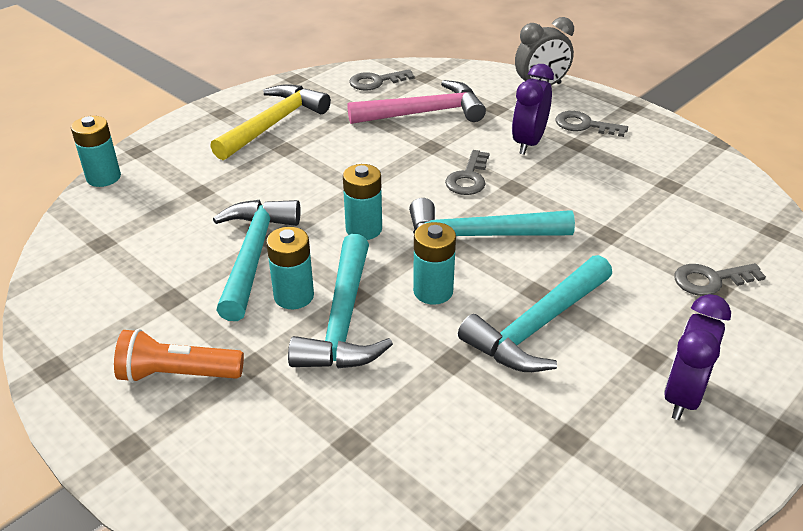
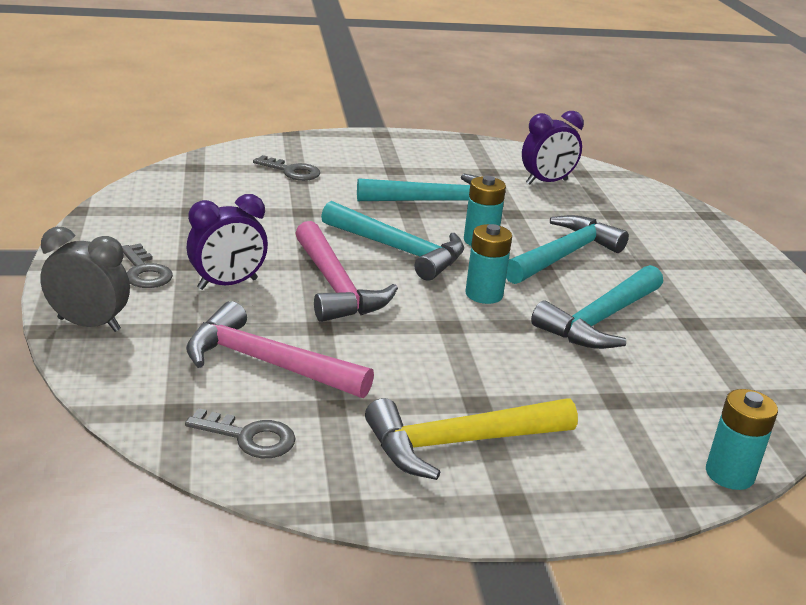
camera: 145 degrees left, 10 degrees down
(178, 374) = (707, 279): orange flashlight -> none
(294, 296) = (588, 281): turquoise battery -> none
(468, 178) = (335, 286): grey key -> pink hammer
(682, 396) = (406, 156): purple clock -> purple clock (546, 182)

